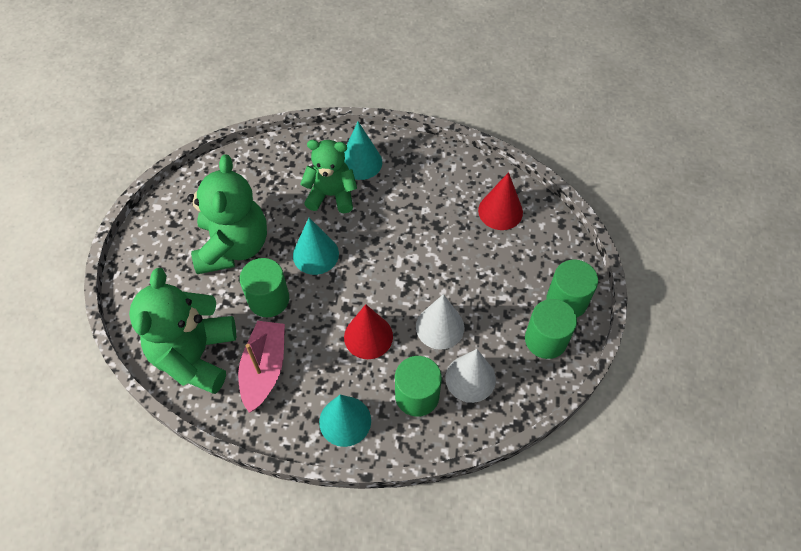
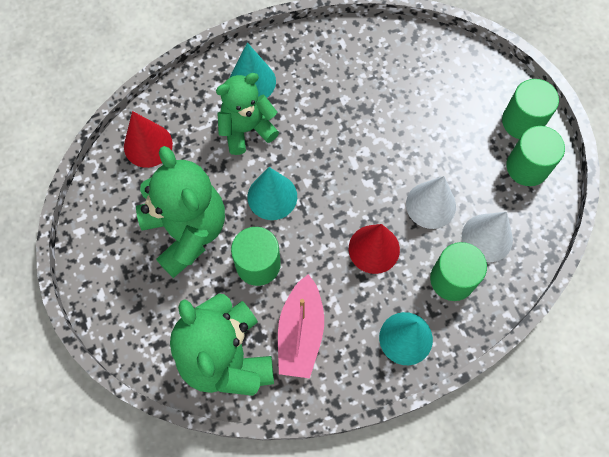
camera: 30 degrees left, 10 degrees up
(264, 369) = (300, 332): pink boat -> pink boat turned 150 degrees counterclockwise
(500, 211) = (413, 65): red cone -> red cone (148, 145)

